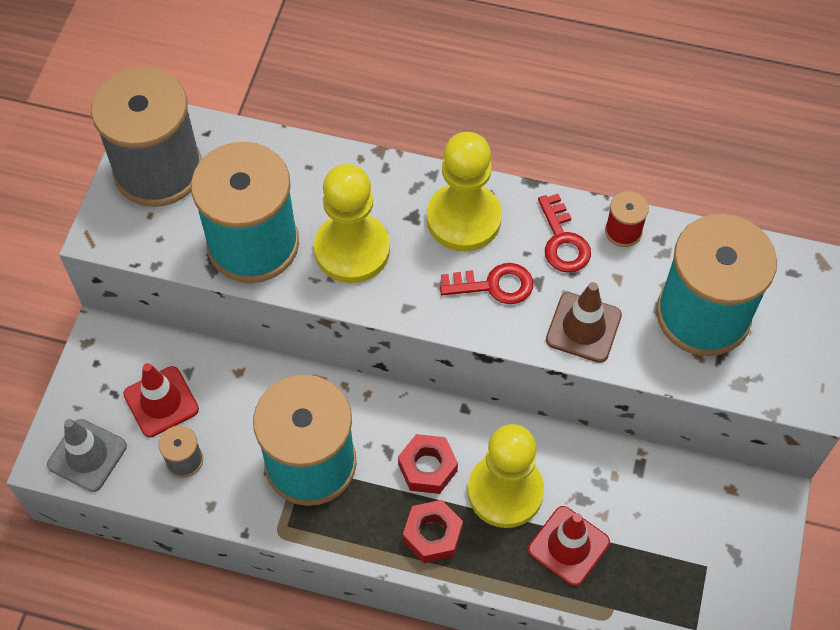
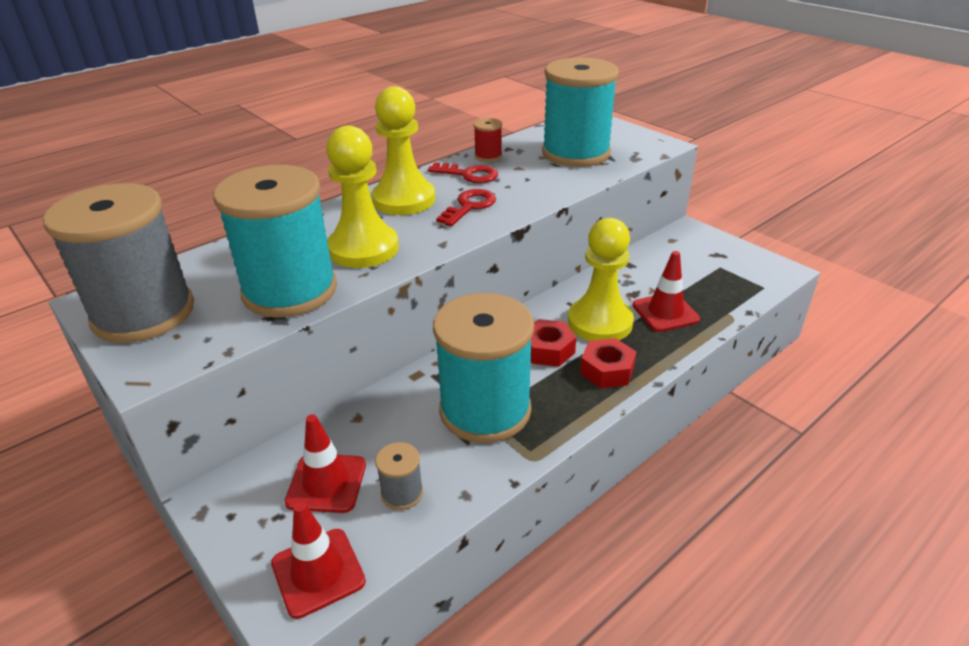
camera: 55 degrees left, 25 degrees down
(87, 455) = (318, 572): grey traffic cone -> red traffic cone
(583, 327) = (540, 188): brown traffic cone -> none

